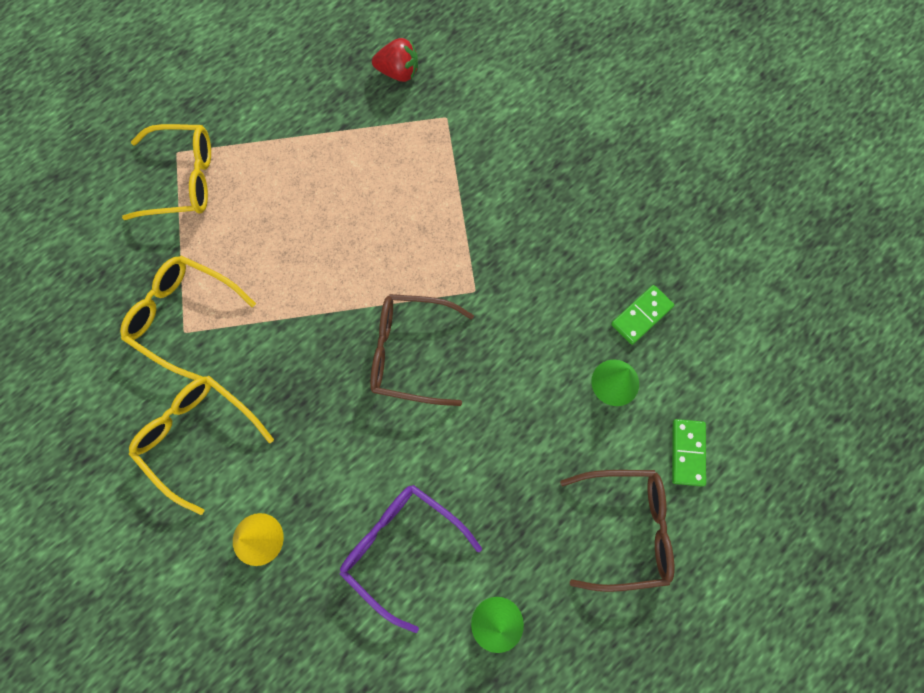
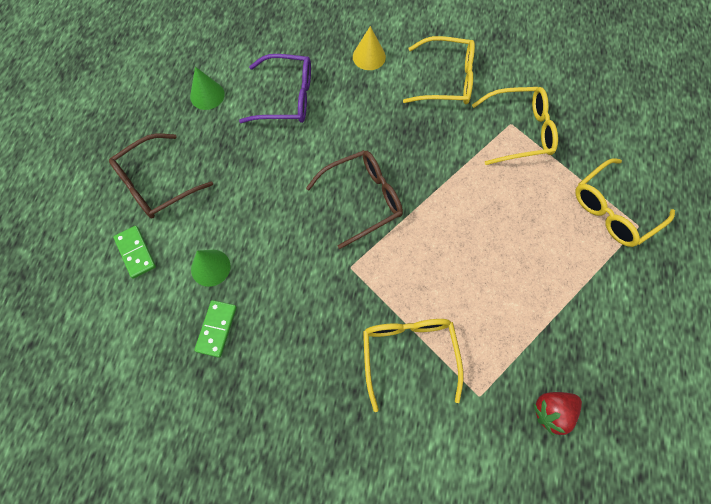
camera: 145 degrees right, 5 degrees down
(479, 182) = (409, 354): none -> yellow glasses

